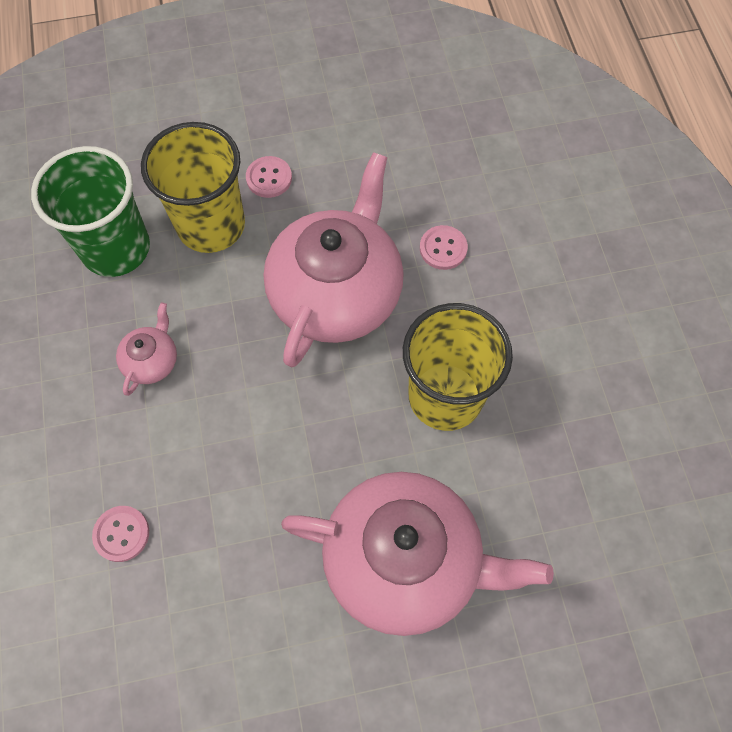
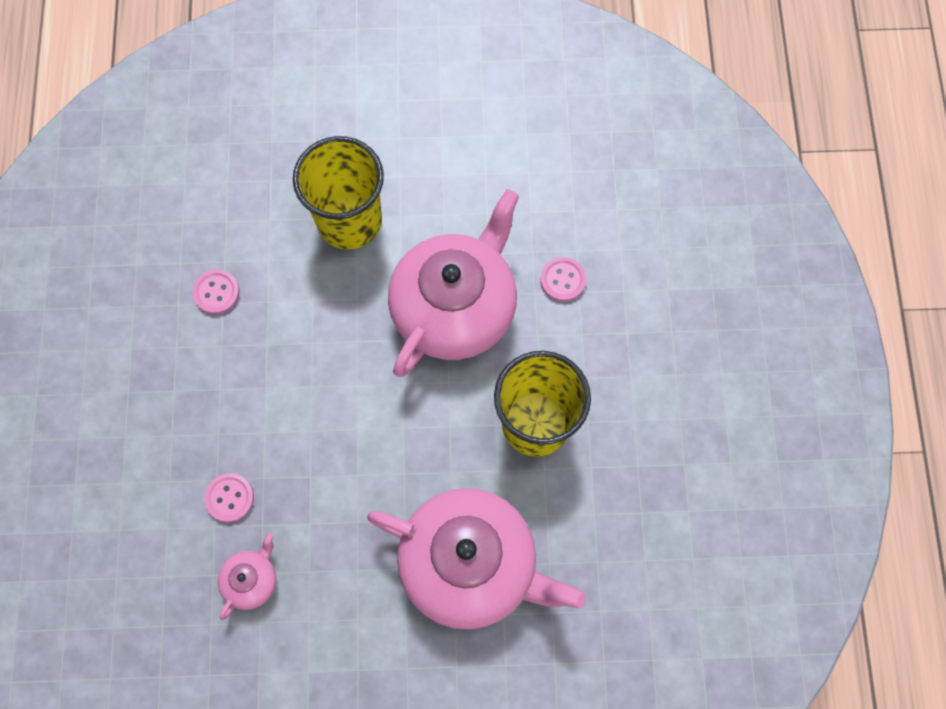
camera: 10 degrees right, 5 degrees up
(116, 248) = (258, 230): green cup -> none
(152, 361) = (276, 345): pink teapot -> pink teapot (251, 580)
(269, 178) = (411, 181): pink button -> pink button (216, 292)

